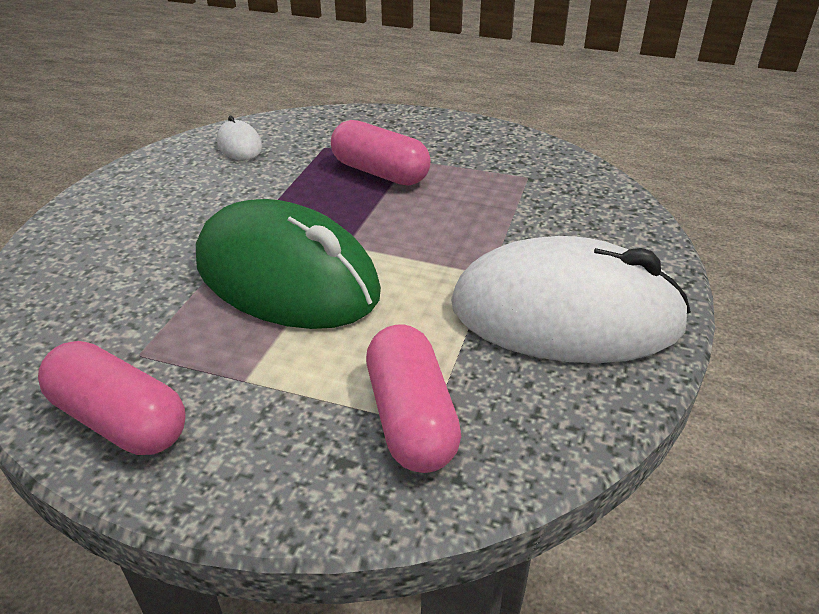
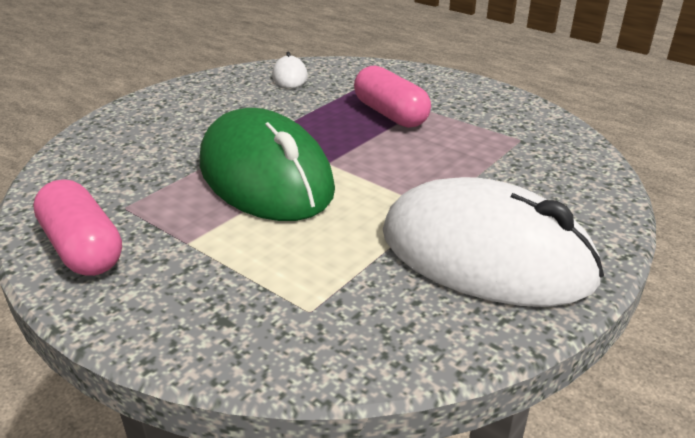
camera: 20 degrees right, 5 degrees down
(411, 418) = (297, 302): pink capsule -> none

